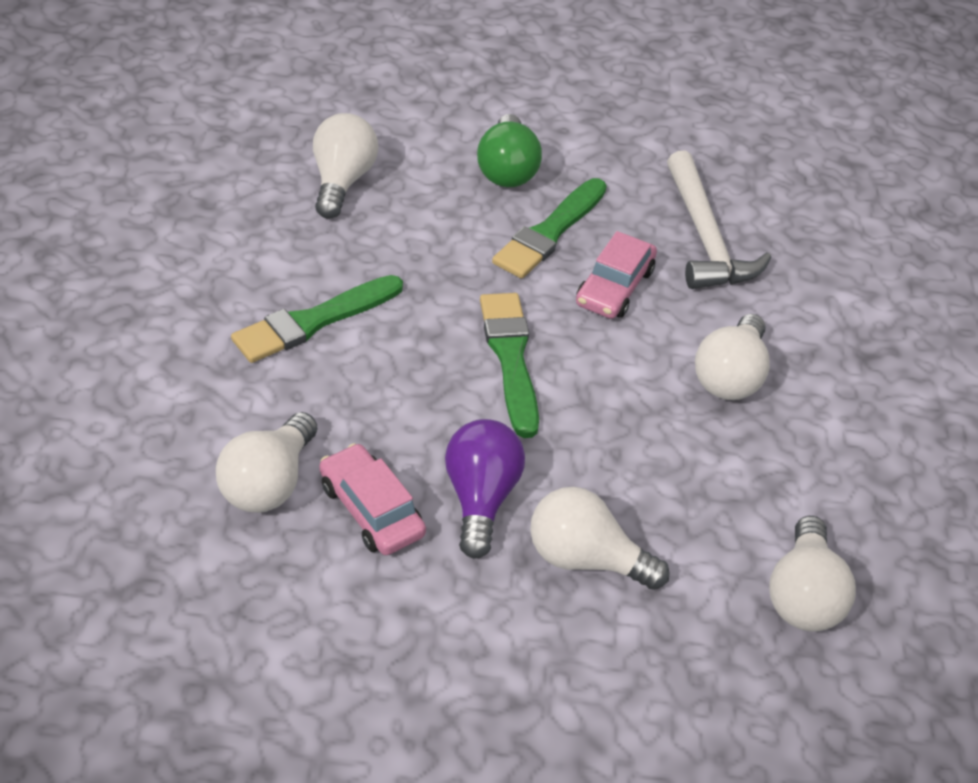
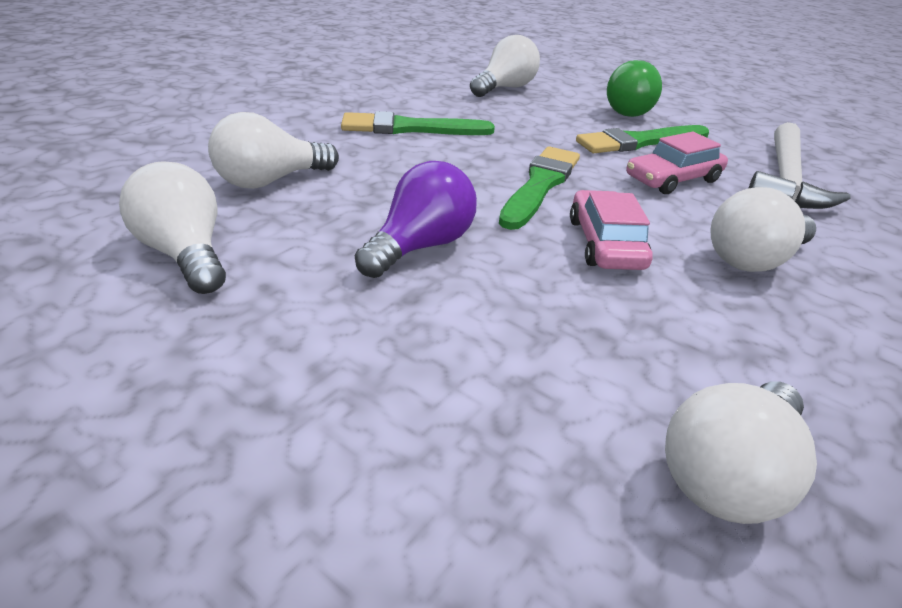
camera: 35 degrees right, 10 degrees down
(371, 510) = (323, 219): pink car -> pink car (605, 243)
(585, 559) = (474, 323): white light bulb -> white light bulb (185, 254)

